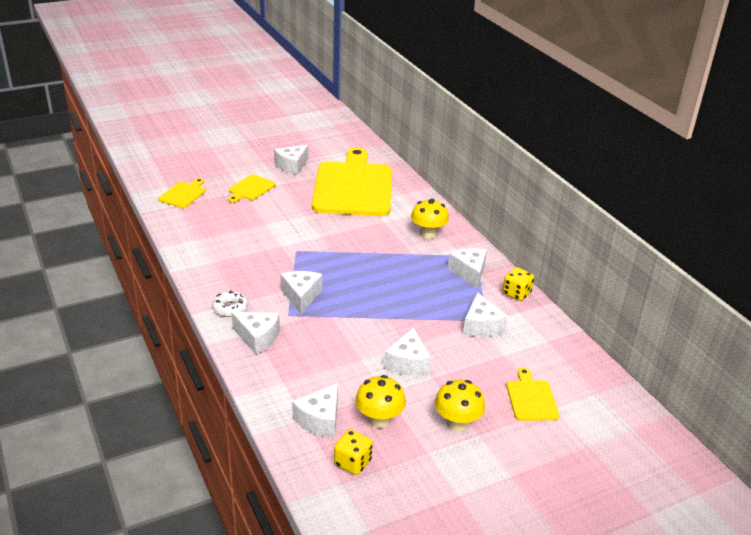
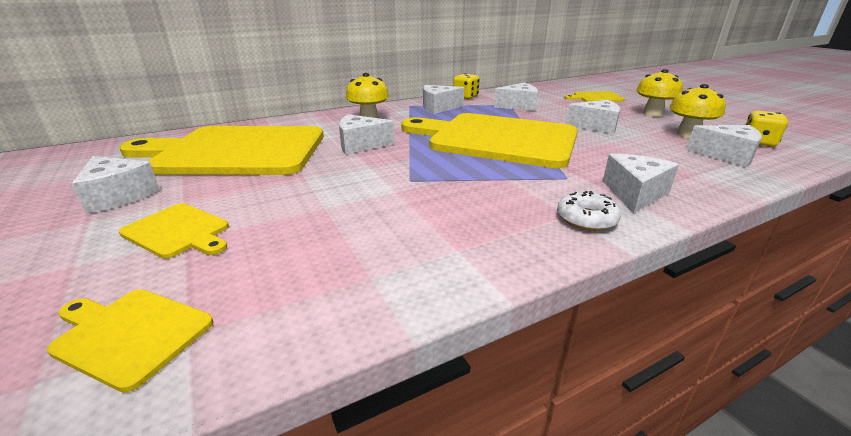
camera: 90 degrees left, 5 degrees down
(301, 296) = (521, 172): white cheese -> white cheese (361, 145)
(371, 295) = (497, 139): none -> yellow cutting board

